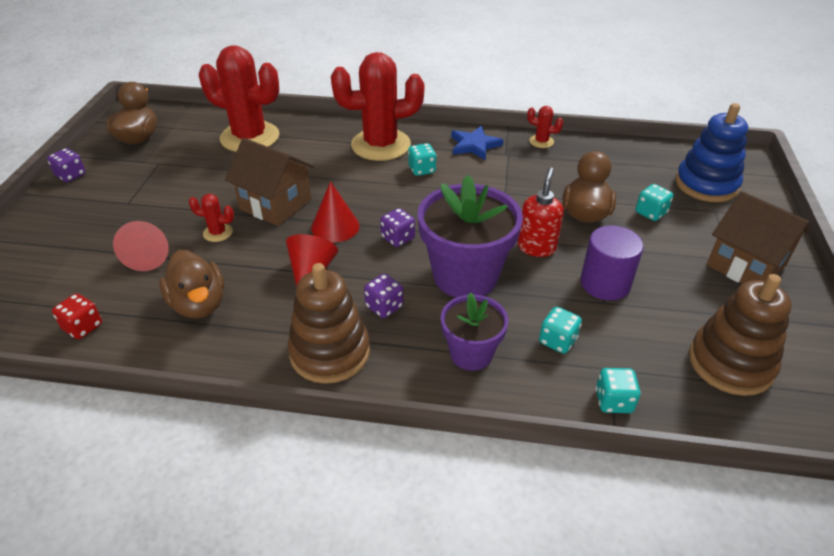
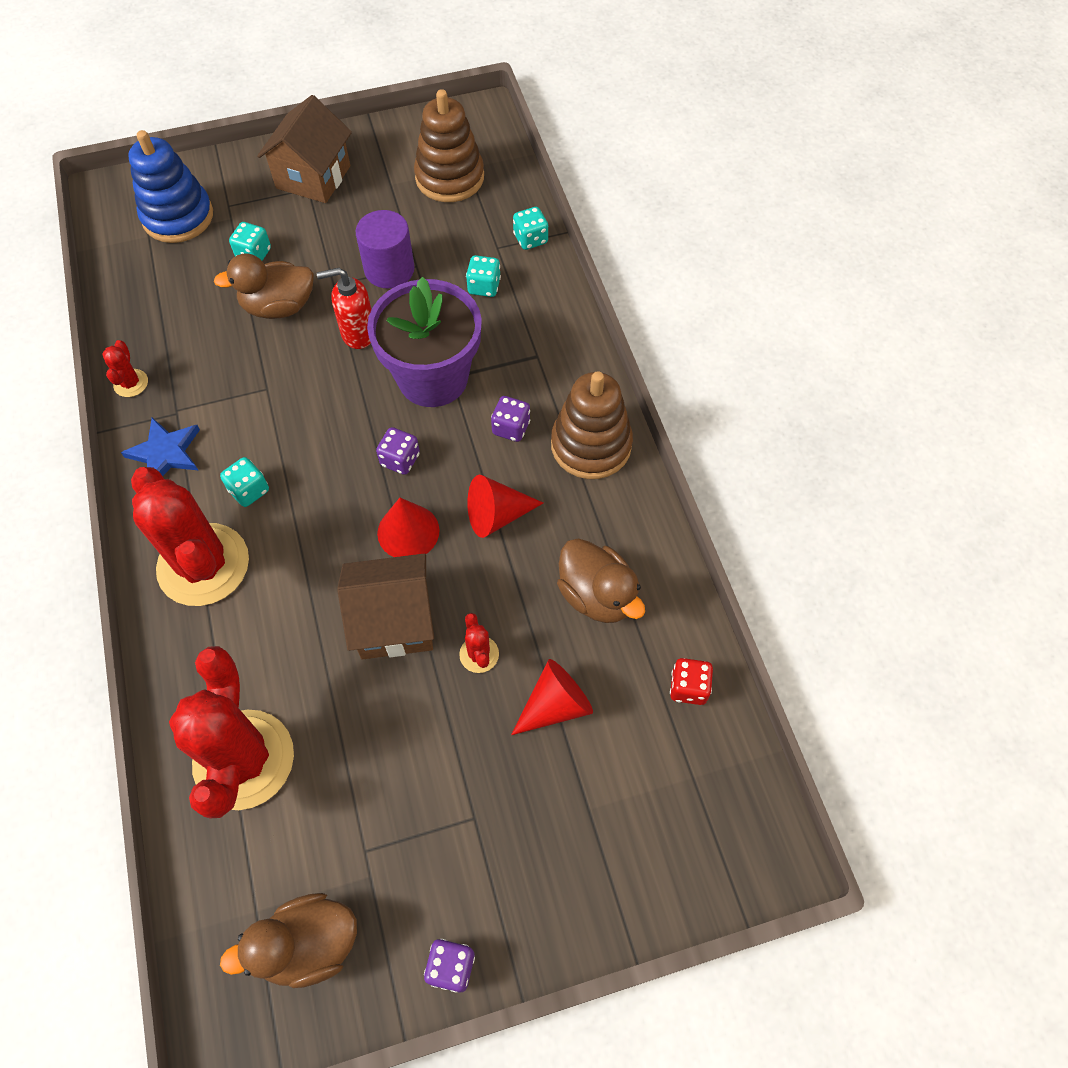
camera: 115 degrees left, 20 degrees up
(199, 304) = (597, 595): brown duck -> brown duck turned 105 degrees clockwise
(276, 204) = (394, 621): brown house -> brown house turned 75 degrees clockwise
(471, 354) = (532, 341): purple flower pot -> none

